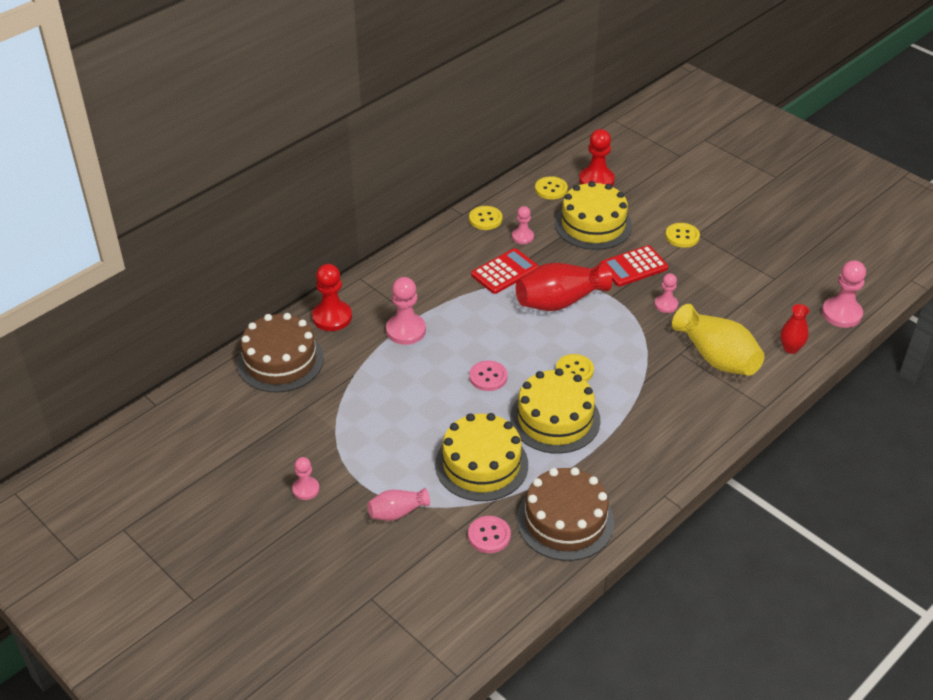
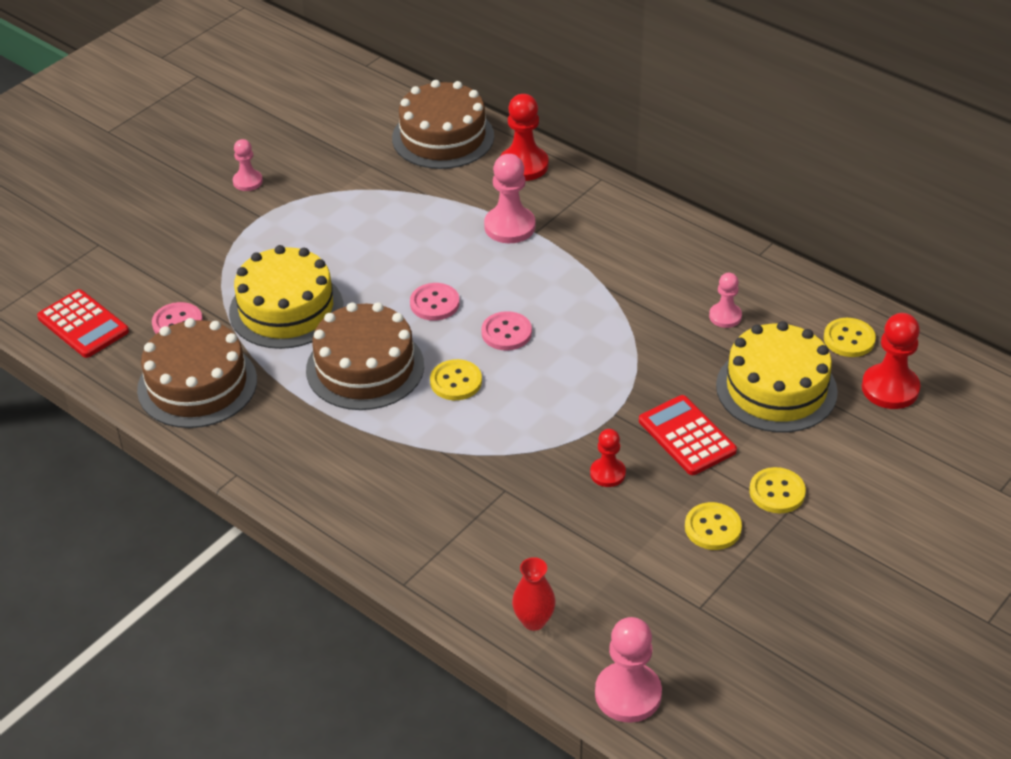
camera: 85 degrees right, 0 degrees up
(397, 512) = (213, 250): pink vase -> none
(485, 219) = (755, 277): yellow button -> yellow button (713, 528)
(504, 272) = (643, 304): red calculator -> red calculator (83, 324)
(525, 341) = (506, 333): none -> pink button
(555, 419) = (365, 367): yellow cake -> brown cake
(559, 301) = (592, 361): red vase -> none
(666, 304) = (607, 473): pink pawn -> red pawn
(716, 357) = (500, 530): yellow vase -> none

